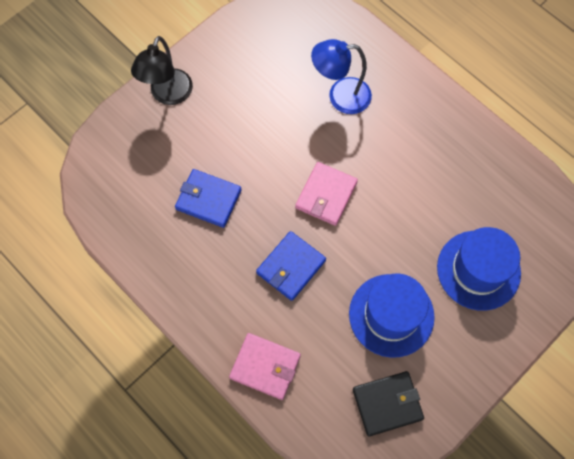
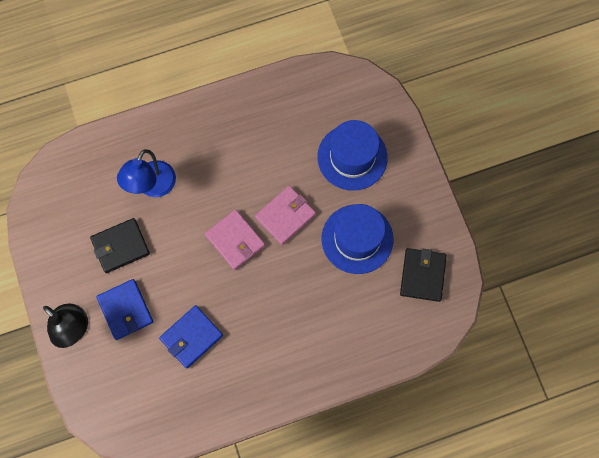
camera: 65 degrees left, 5 degrees up
(265, 367) = (354, 353): pink wallet -> pink wallet (285, 216)
(267, 96) = (120, 246): none -> black wallet
(291, 267) = (282, 297): blue wallet -> blue wallet (125, 310)

